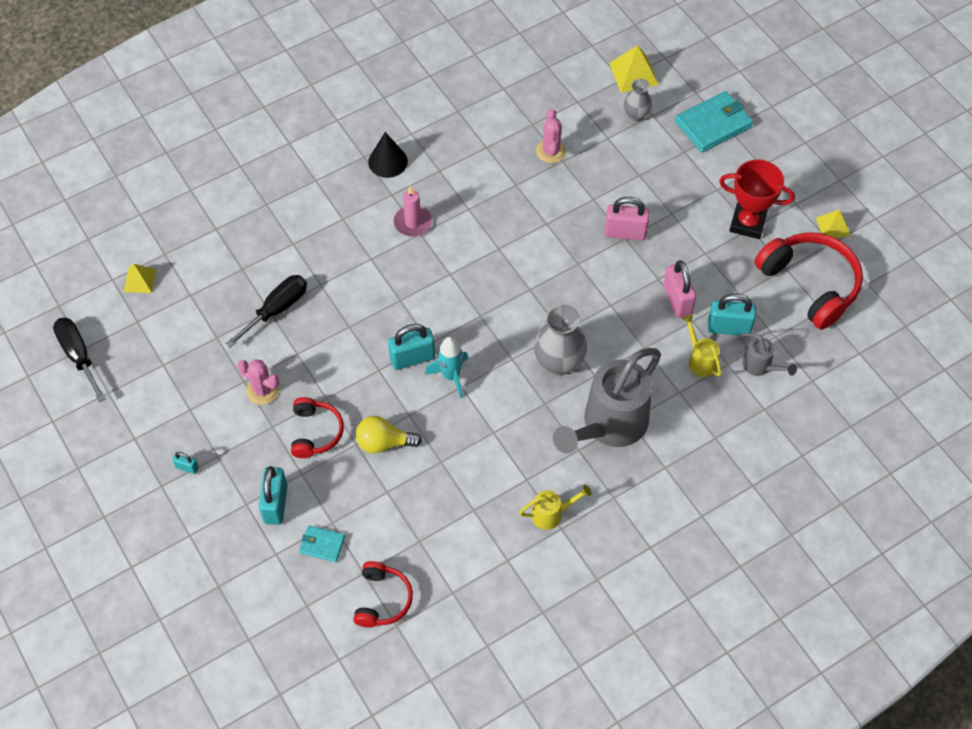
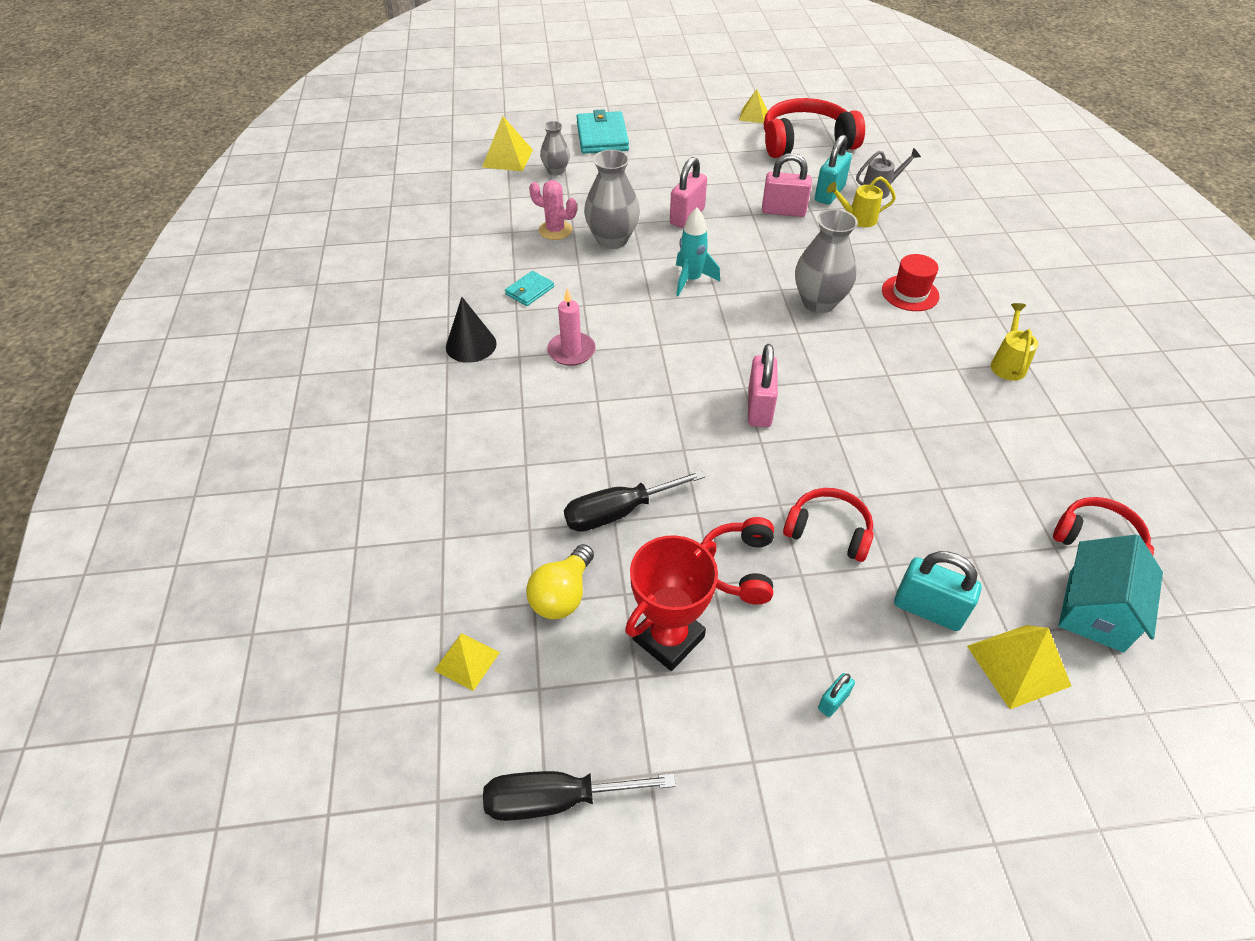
camera: 65 degrees left, 10 degrees down
(253, 562) = (1018, 665): none -> yellow pyramid
(263, 390) = (738, 567): pink cactus -> red headphones
(277, 309) = (618, 512): black screwdriver -> black screwdriver turned 90 degrees counterclockwise
(317, 603) = (1095, 610): none -> turquoise house
(322, 545) = (1005, 577): turquoise wallet -> turquoise wallet (529, 291)
(384, 443) = (869, 469): yellow light bulb -> yellow light bulb (562, 595)
(412, 358) = (759, 408): turquoise padlock -> pink padlock
(451, 376) = (799, 384): turquoise rocket -> turquoise rocket (691, 280)
(560, 194) = (612, 240): none -> grey vase
(609, 425) = (910, 293): grey watering can -> red hat
(747, 223) = (722, 152): red trophy -> red trophy (668, 638)

